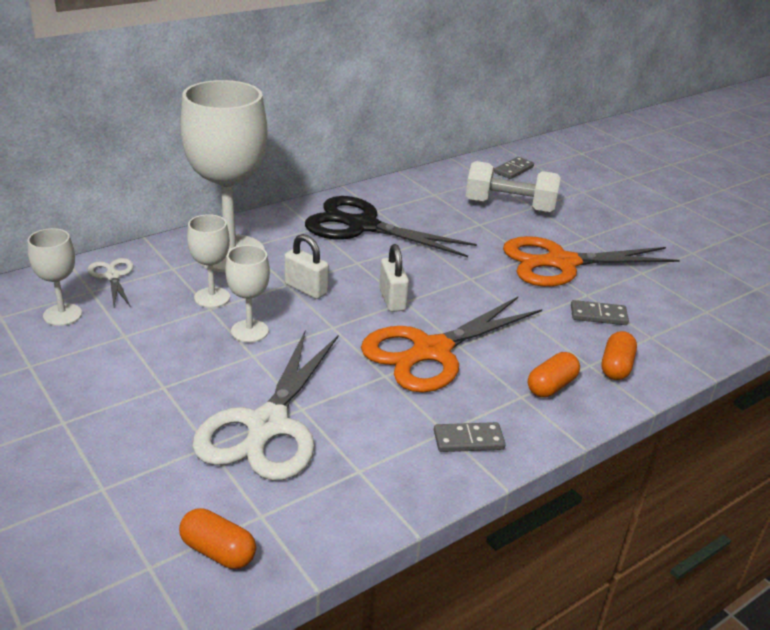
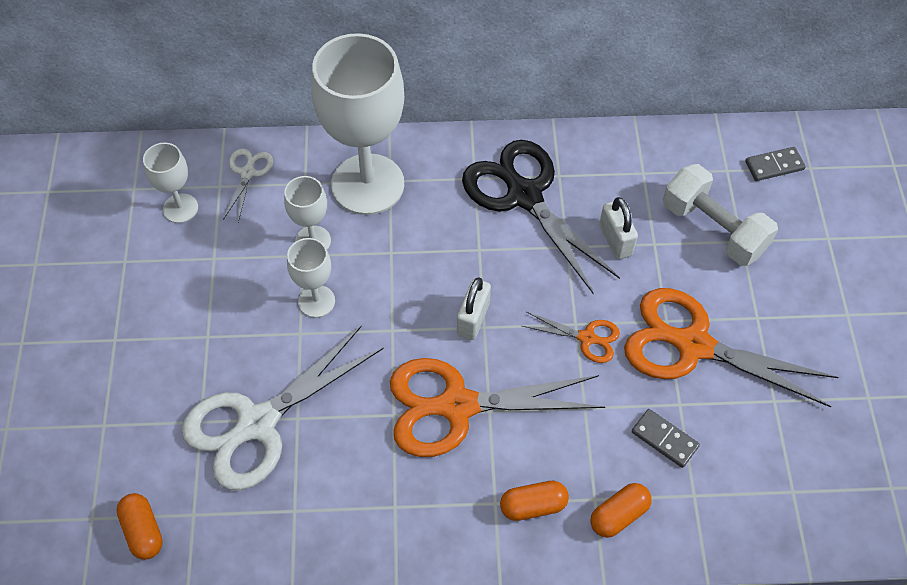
camera: 35 degrees right, 25 degrees up
(306, 289) = (403, 267): white padlock -> white padlock (615, 240)
(468, 440) = (406, 527): grey domino -> none
(487, 282) = (587, 338): none -> orange scissors

